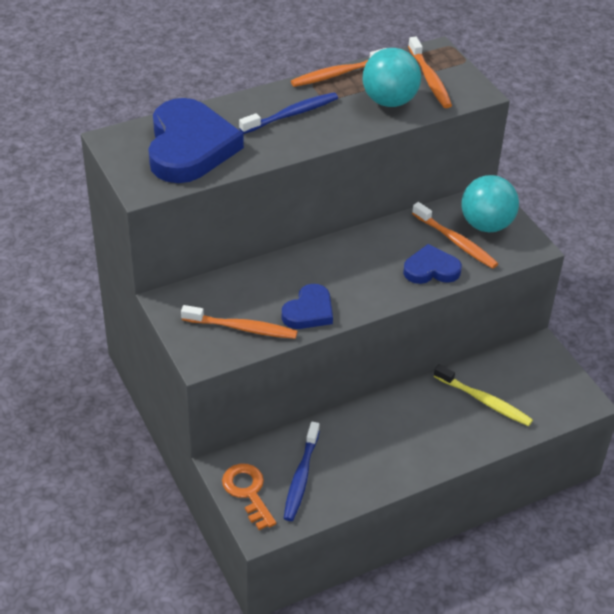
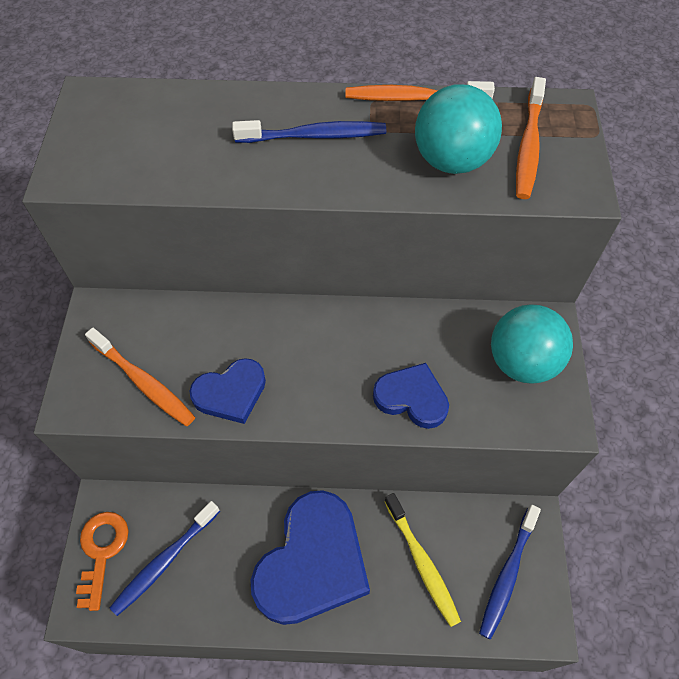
camera: 30 degrees right, 15 degrees up
(189, 147) = (161, 138): blue heart -> blue heart (312, 562)
(456, 241) = (468, 370): orange toothbrush -> none
(545, 384) = (507, 574): none -> blue toothbrush

